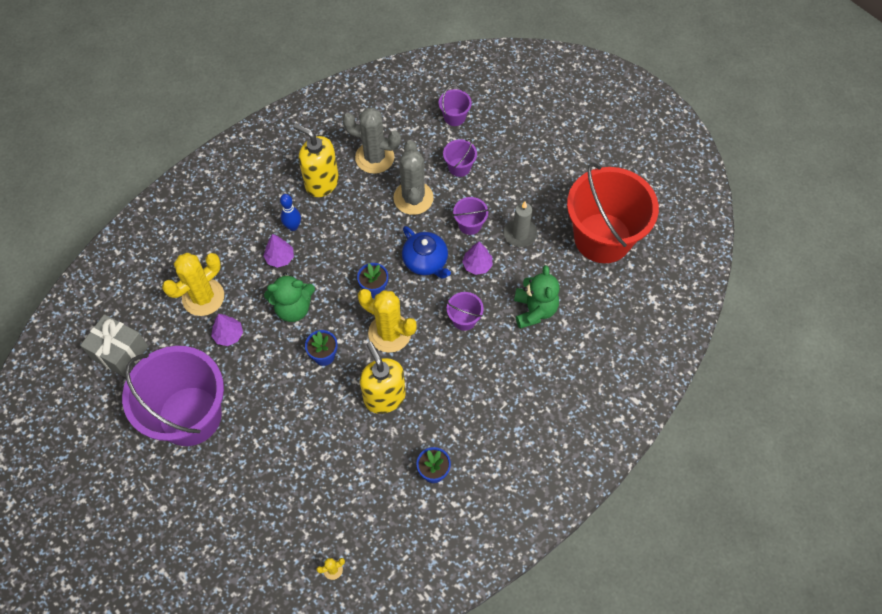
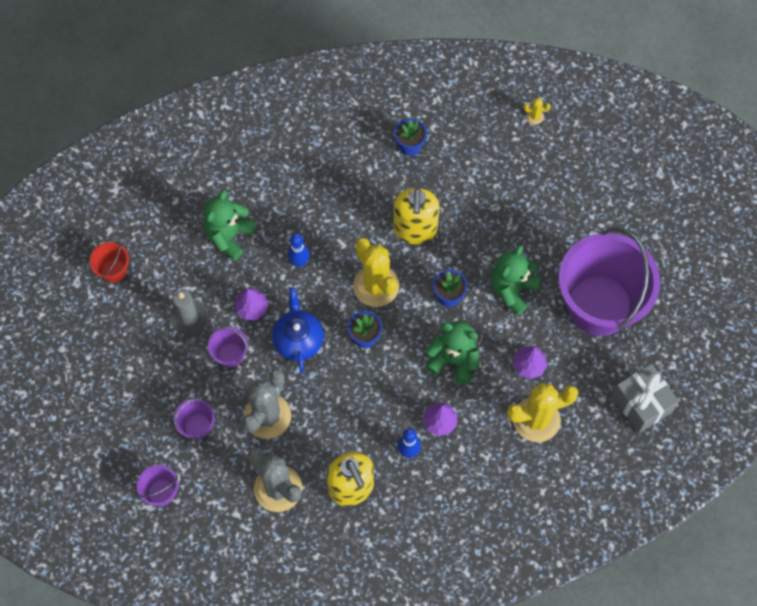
camera: 150 degrees left, 5 degrees up
(272, 390) = (512, 289): none -> green teddy bear
(464, 319) = (299, 262): purple bucket -> blue bowling pin
(602, 238) = (113, 270): red bucket -> red bucket, size x0.40

